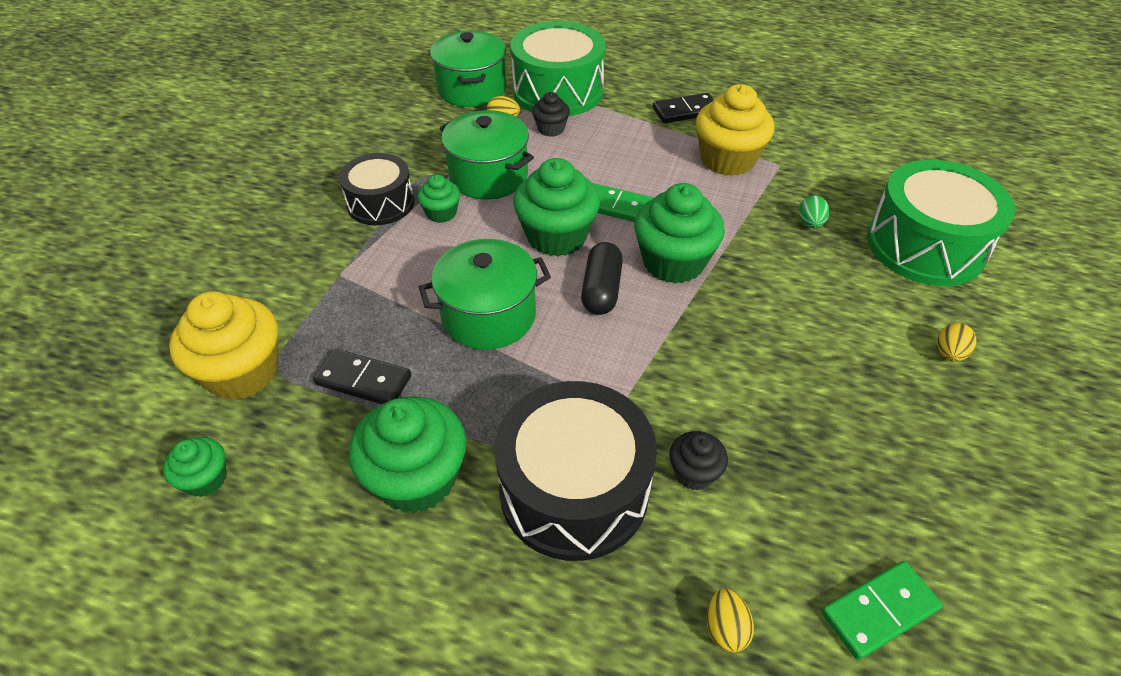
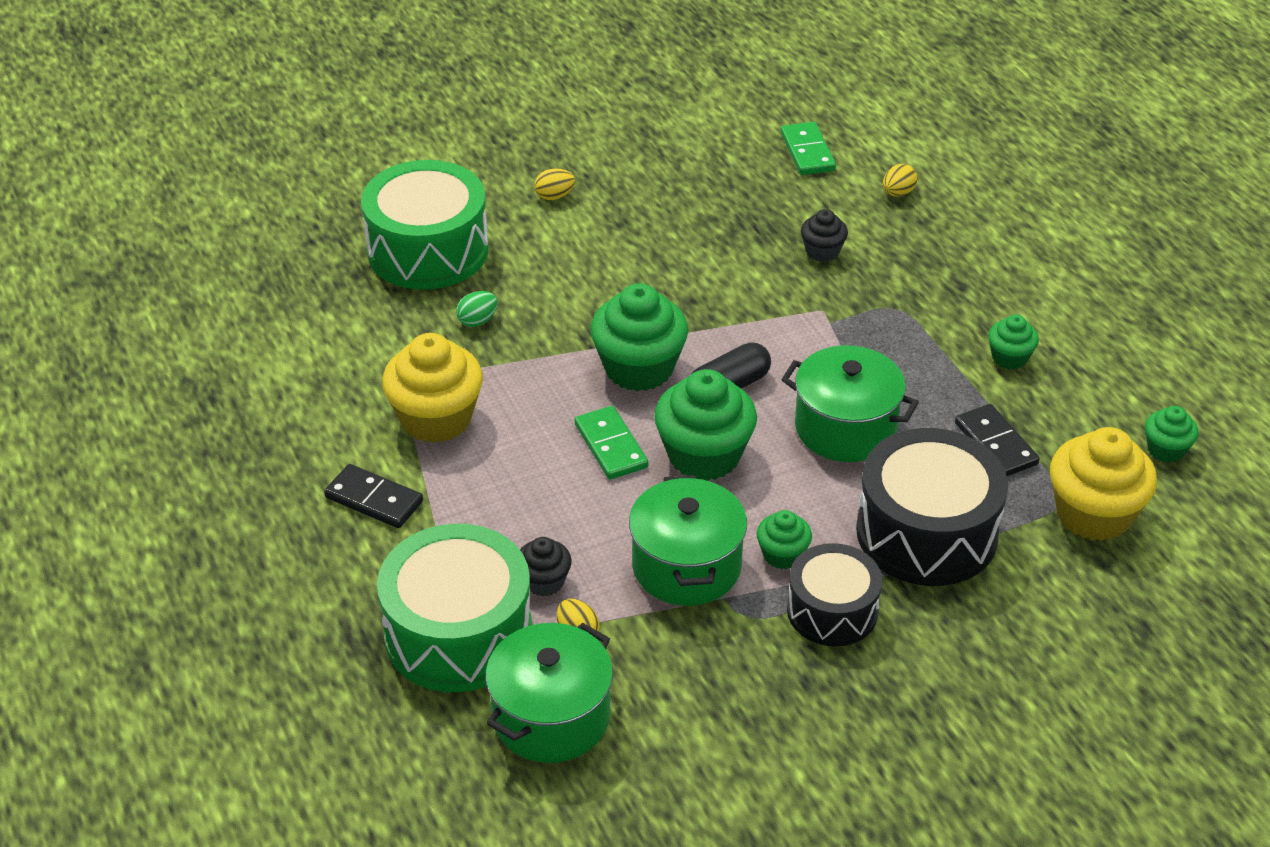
camera: 135 degrees left, 5 degrees down
(417, 478) = (1009, 357): green cupcake -> green cupcake, size x0.52
(574, 490) = (910, 289): black drum -> black drum (926, 532)
(879, 611) = (807, 152): green domino -> green domino turned 60 degrees clockwise

